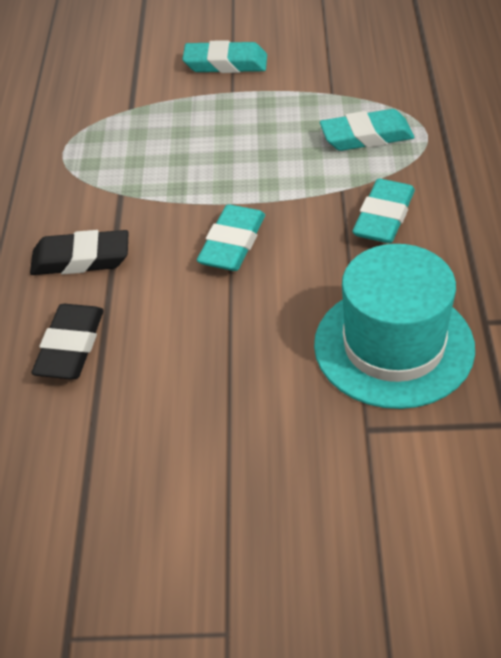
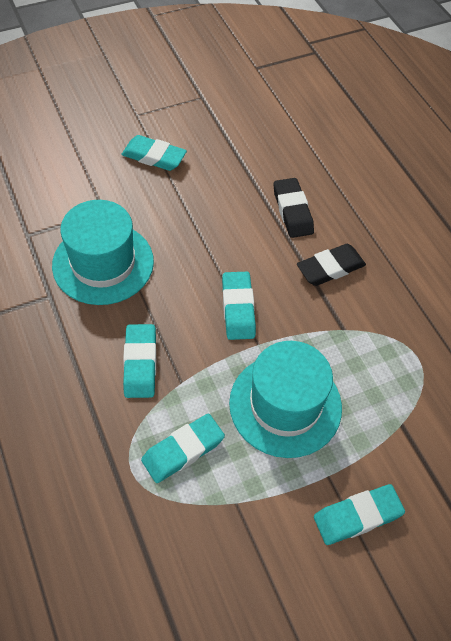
camera: 150 degrees right, 10 degrees up
(237, 146) = (285, 405): none -> turquoise hat
(237, 513) = (154, 157): none -> turquoise eraser

